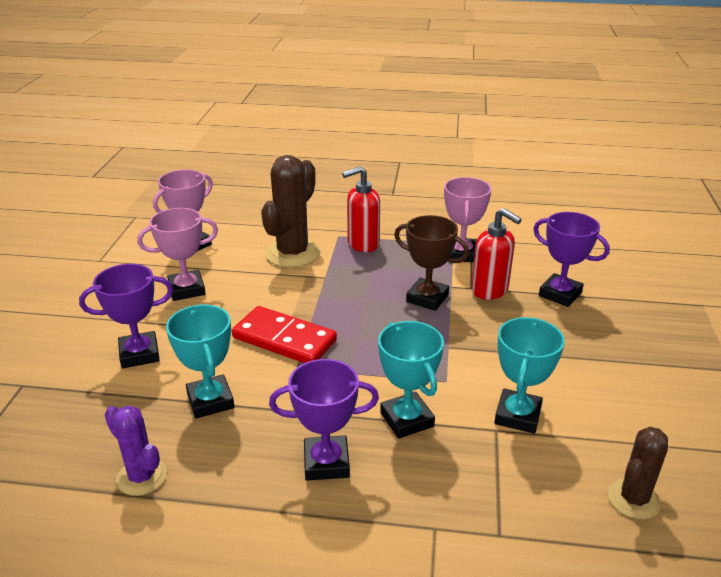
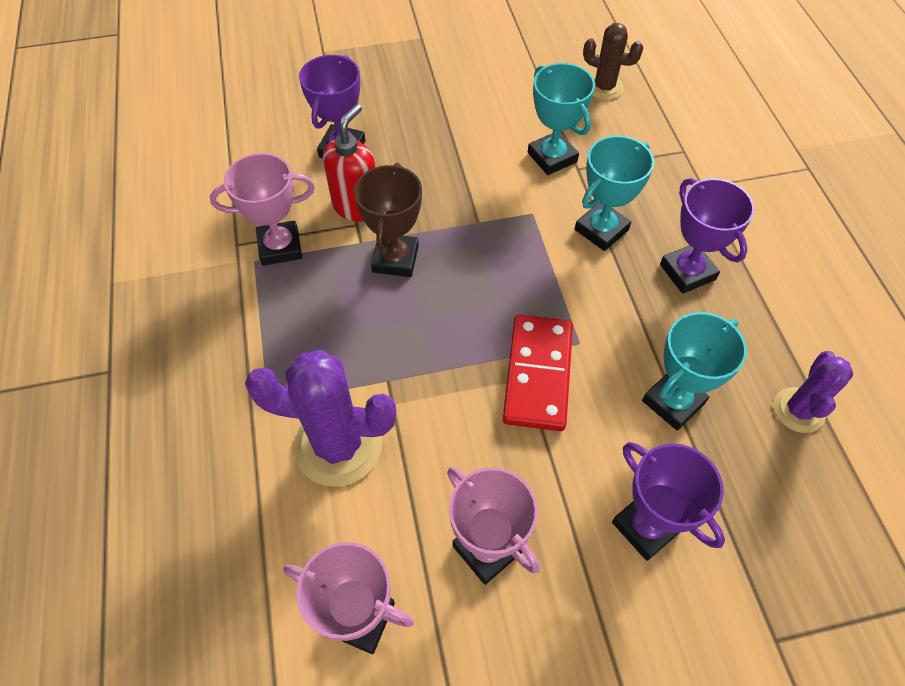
camera: 110 degrees left, 25 degrees up
(292, 253) = (338, 445): brown cactus -> purple cactus
(363, 244) = (285, 363): red soap dispenser -> none
(518, 415) = (552, 157): turquoise trophy -> turquoise trophy turned 60 degrees clockwise

